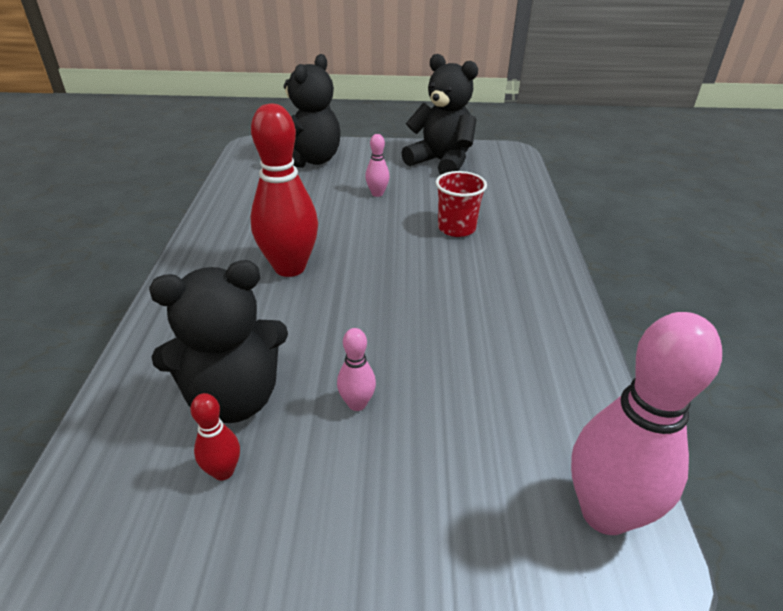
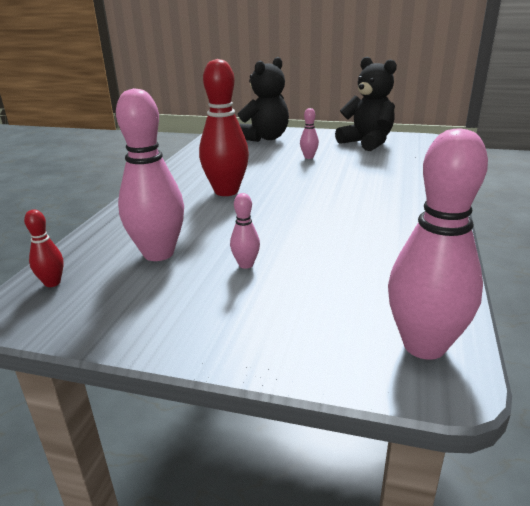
camera: 15 degrees right, 10 degrees down
(223, 471) = (135, 289): red bowling pin -> red bowling pin (52, 283)
(234, 398) = (158, 253): black teddy bear -> pink bowling pin
(456, 228) = (364, 178): red cup -> none

